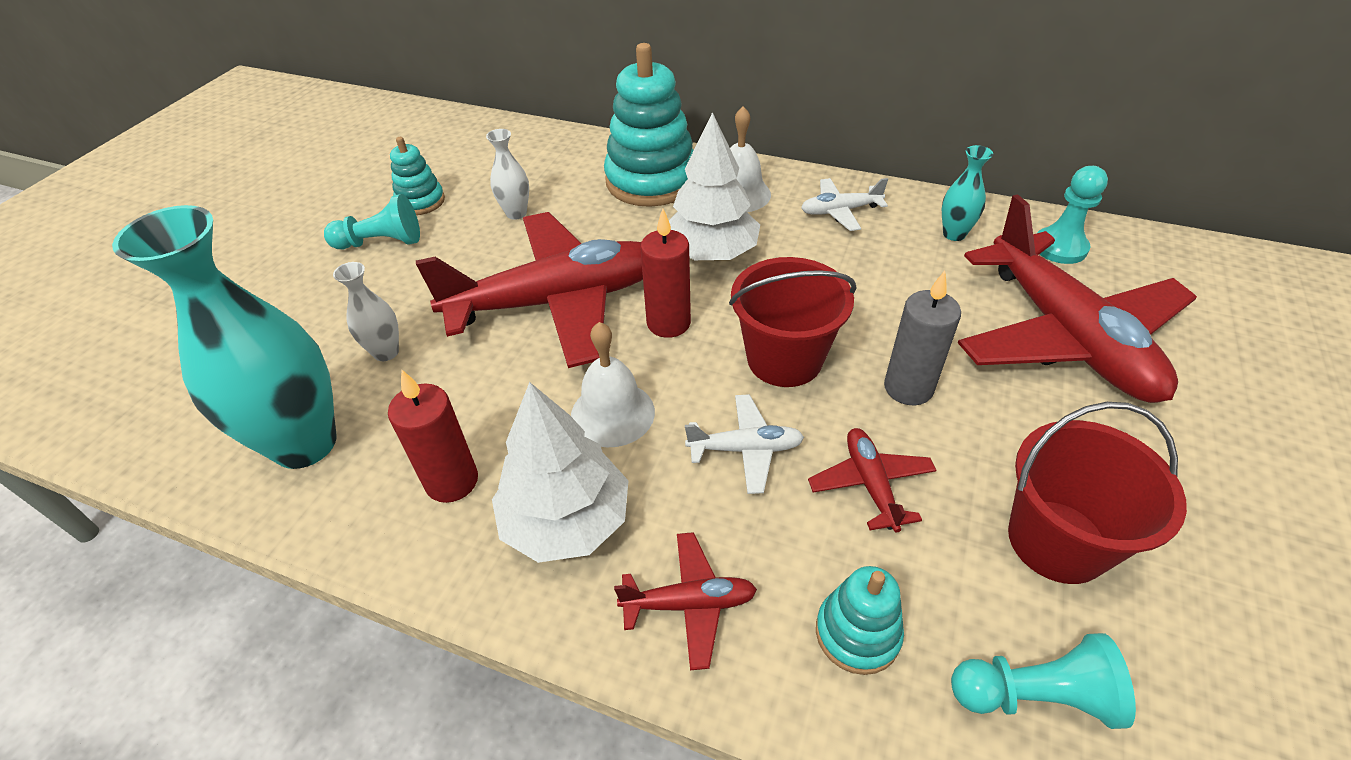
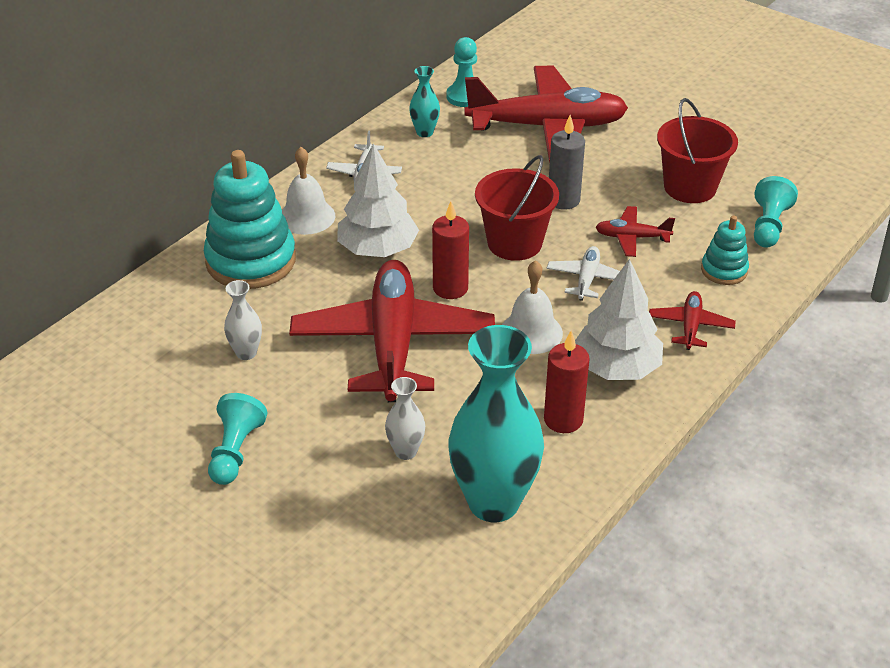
camera: 75 degrees left, 5 degrees down
(420, 201) = (178, 419): turquoise stacking toy -> none

